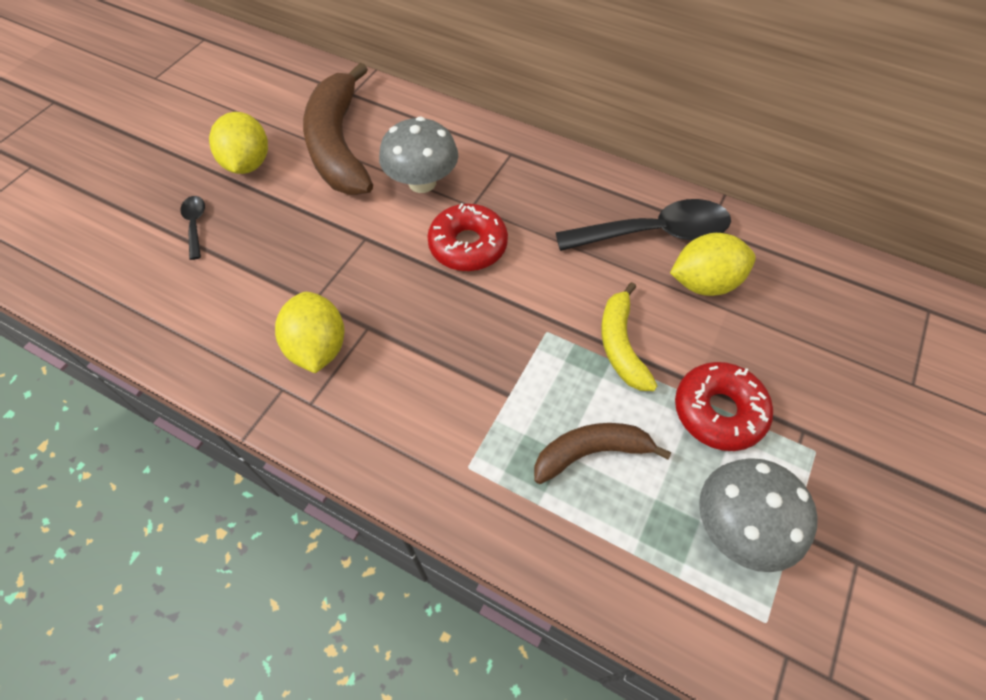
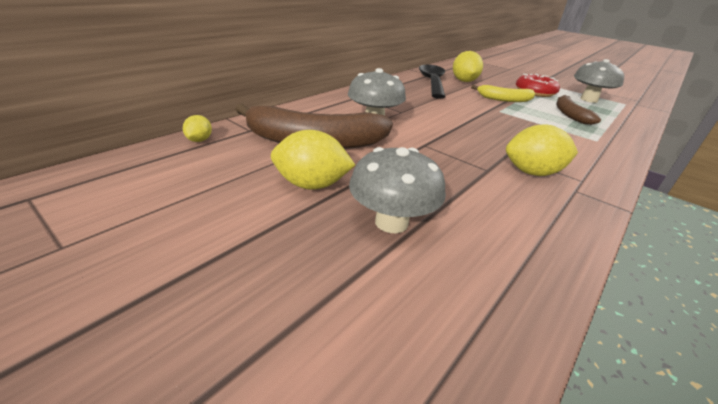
camera: 80 degrees left, 25 degrees down
(195, 225) = (391, 222): black spoon -> grey mushroom
(315, 72) = (199, 140): none -> yellow lemon
(468, 245) = (436, 117): red donut -> none

